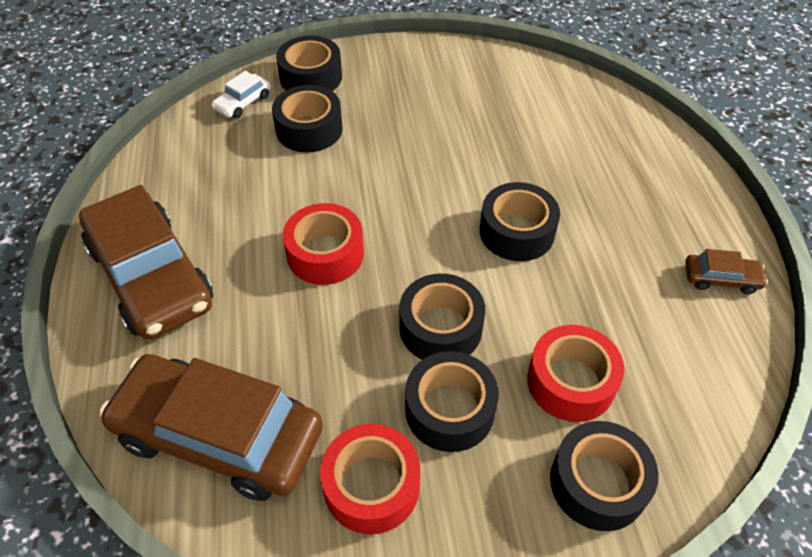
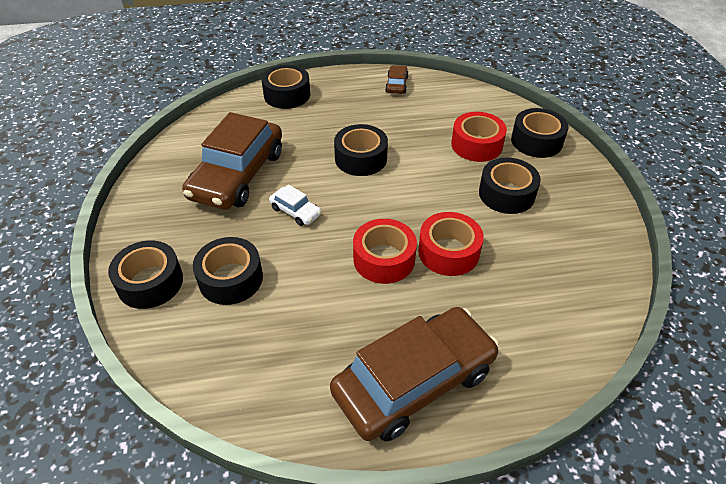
camera: 90 degrees left, 5 degrees down
(219, 435) = (555, 309): brown car -> brown car (237, 175)
(243, 102) = (176, 337): white car -> white car (295, 211)
(371, 486) = (566, 228): red tape -> red tape (448, 252)
(440, 328) = (446, 197): black tape -> black tape (287, 95)

